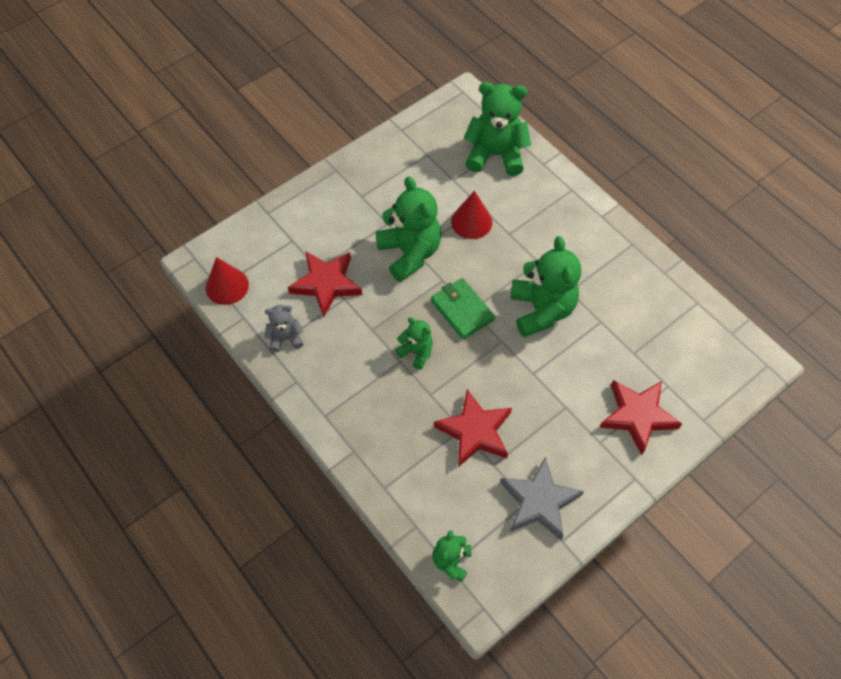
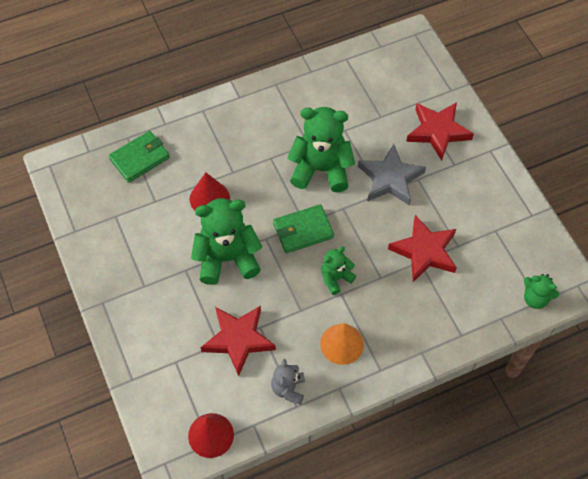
camera: 75 degrees left, 0 degrees up
(344, 374) = (342, 344): none -> orange cone
(495, 155) = (139, 158): green teddy bear -> green wallet
(539, 501) = (496, 221): grey star -> grey star (390, 179)

